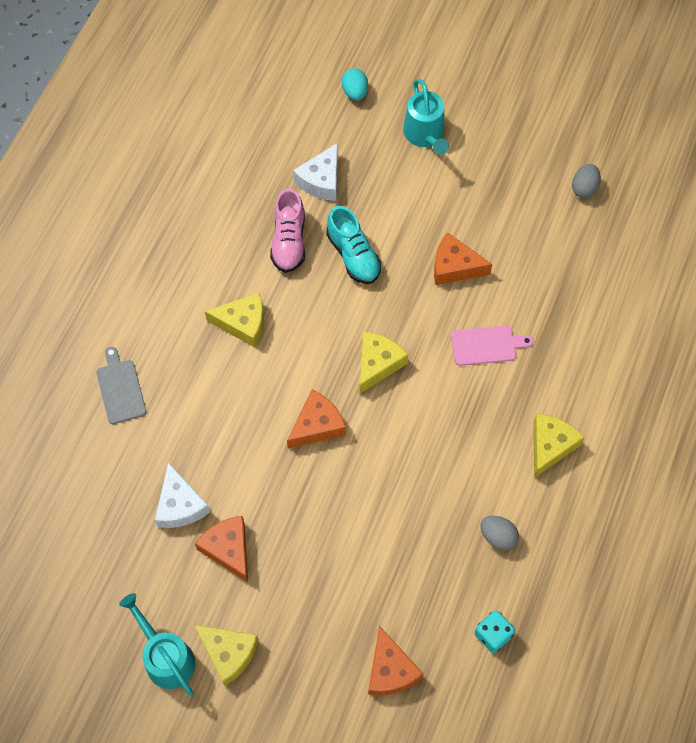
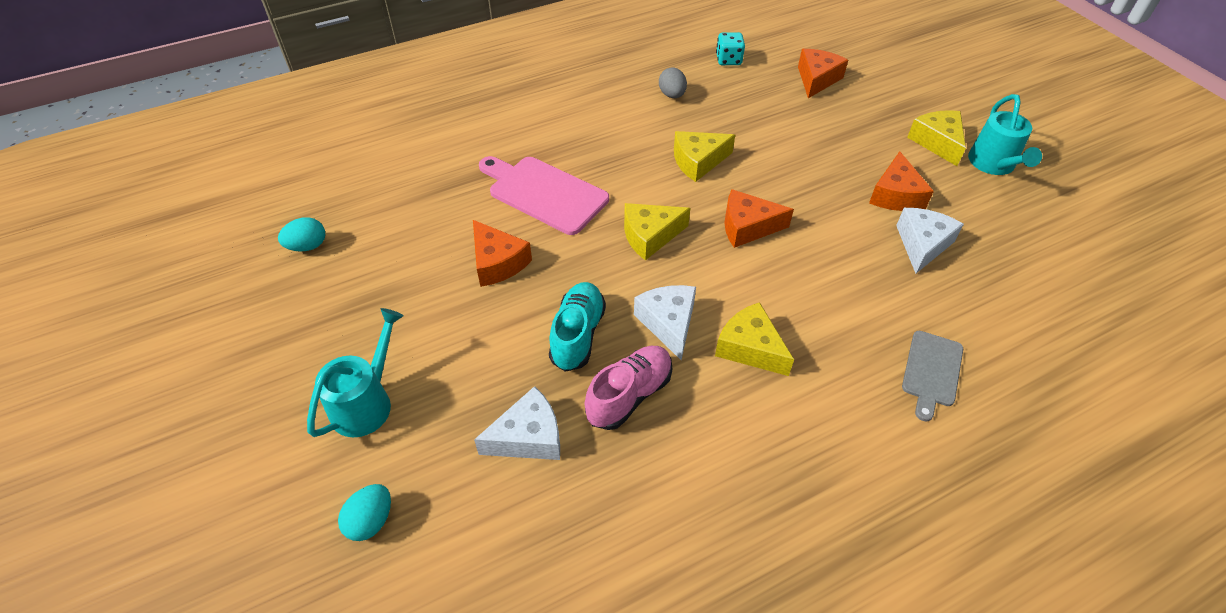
camera: 140 degrees left, 15 degrees down
(306, 304) = (668, 323): none -> white cheese
(486, 345) = (544, 193): pink cutting board -> pink cutting board, size x1.63
(550, 446) = (576, 114): yellow cheese -> yellow cheese (698, 161)
(584, 188) = (307, 246): grey egg -> turquoise egg

